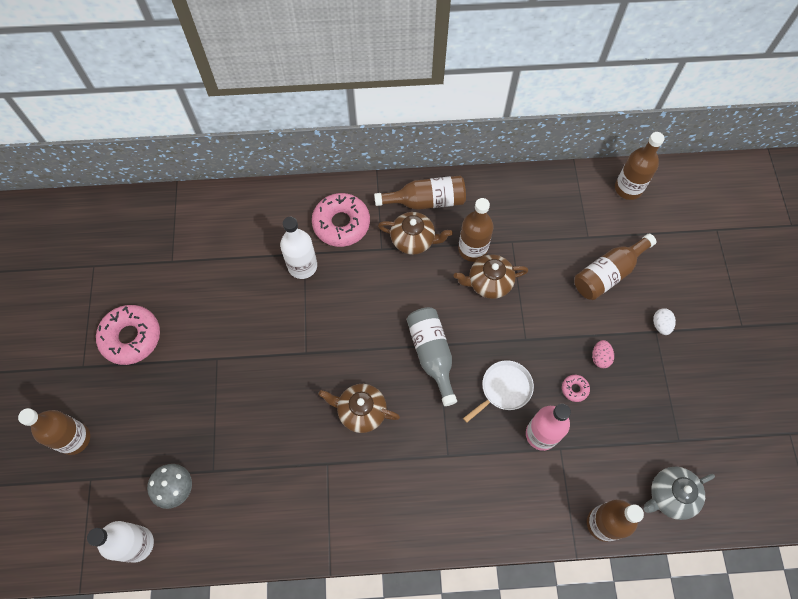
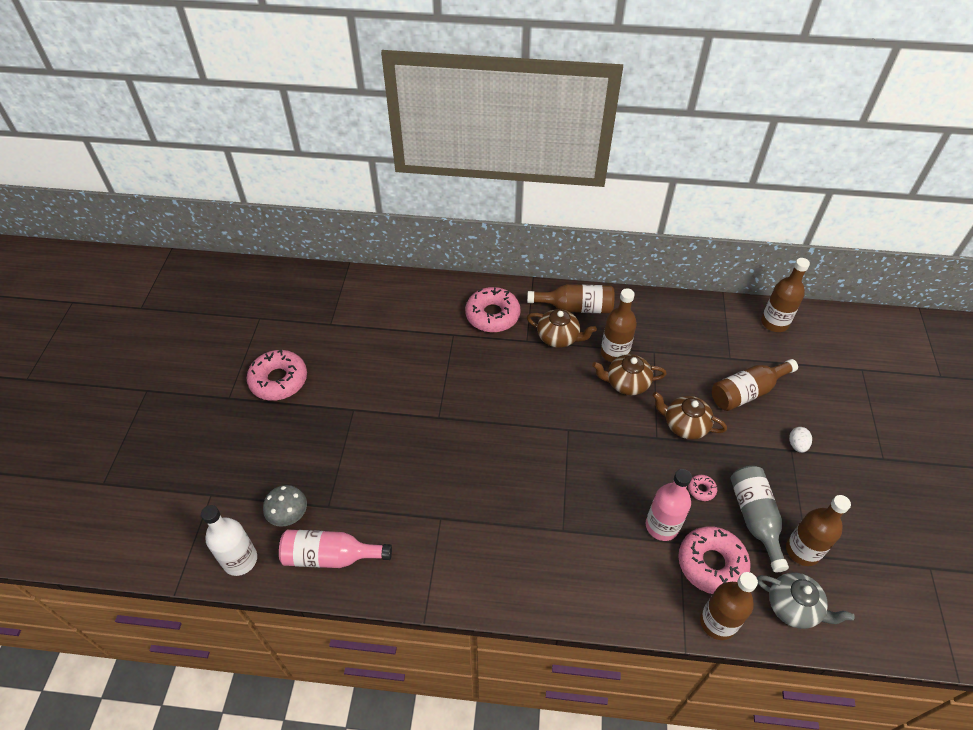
camera: 10 degrees right, 15 degrees down
(74, 438) = (205, 457): brown bottle -> brown bottle (802, 550)
(226, 524) = (330, 556): none -> pink bottle
(302, 266) = (449, 344): white bottle -> none
(361, 411) = (482, 476): brown teapot -> brown teapot (684, 425)
(432, 354) = (561, 437): grey bottle -> grey bottle (755, 518)
(504, 389) = (629, 478): white pan -> none
(591, 465) = (711, 564): none -> pink donut
(600, 357) = (731, 465): pink egg -> none
(670, 495) = (794, 607): grey teapot -> grey teapot turned 135 degrees counterclockwise

